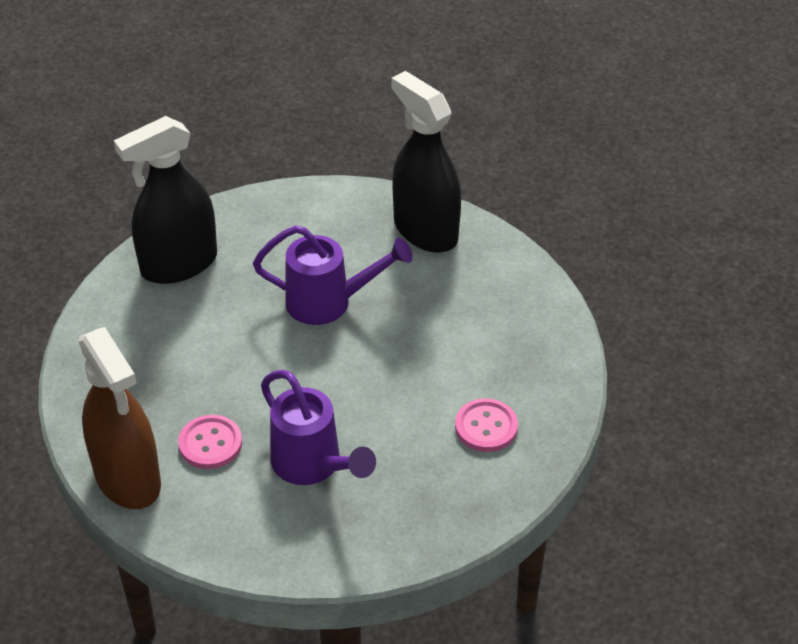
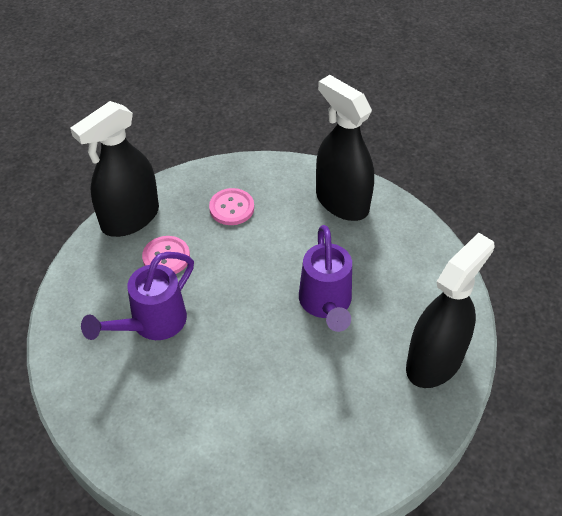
camera: 80 degrees right, 5 degrees up
(128, 478) = (130, 218): brown spray bottle -> black spray bottle
(486, 427) = (206, 443): pink button -> pink button (231, 208)

